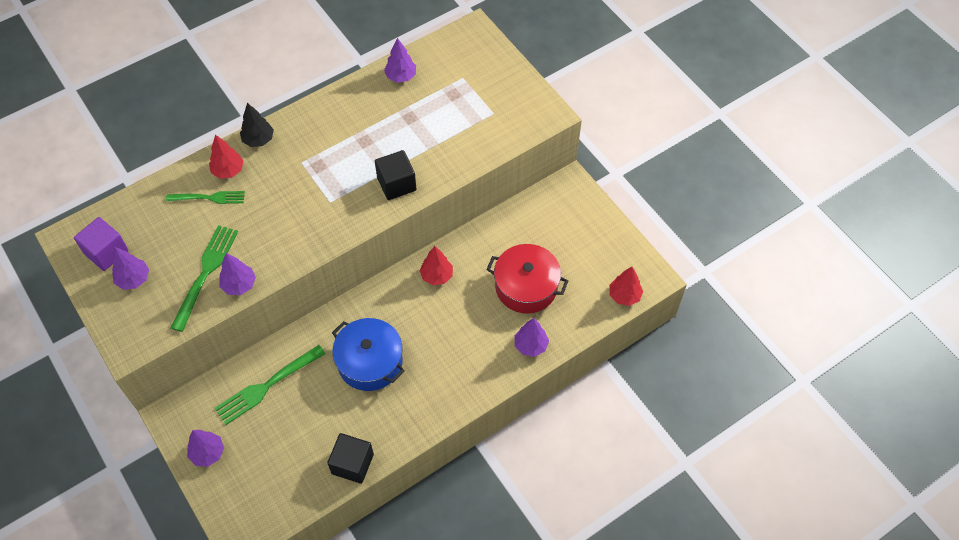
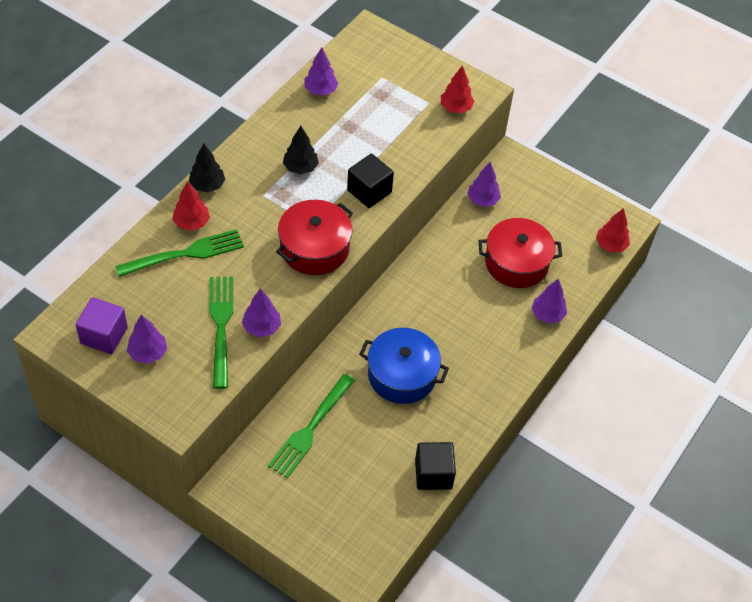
camera: 25 degrees left, 5 degrees down
(207, 453) = (283, 510): purple tree -> purple tree (482, 200)
(209, 198) = (185, 254): green fork -> green fork, size x1.52
(321, 224) = (314, 248): none -> red pot
(346, 145) = (300, 168): none -> black tree
(436, 276) = (426, 277): red tree -> red tree (455, 108)

